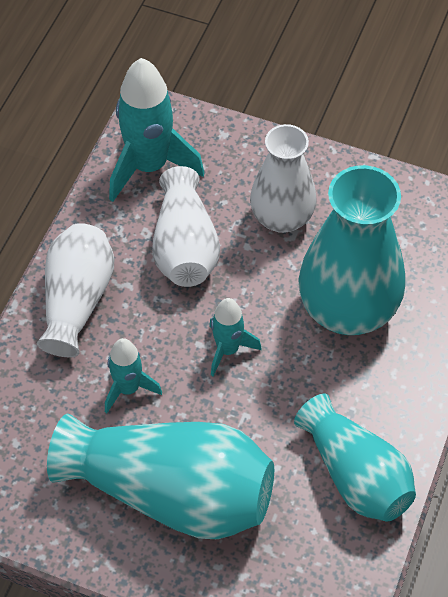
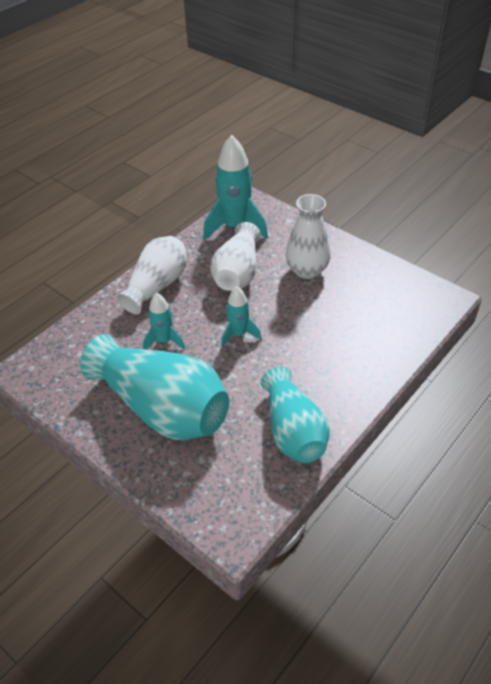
camera: 20 degrees right, 10 degrees down
(347, 309) = (329, 330): turquoise vase -> none

